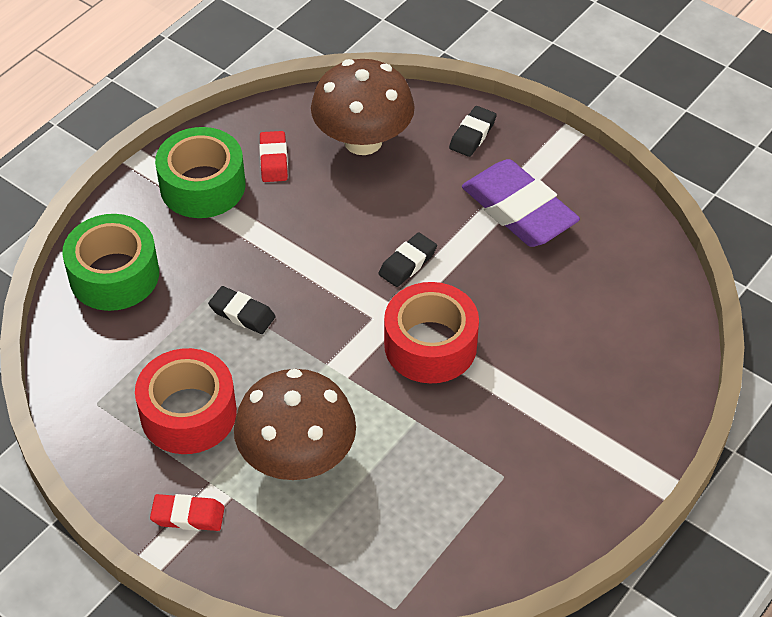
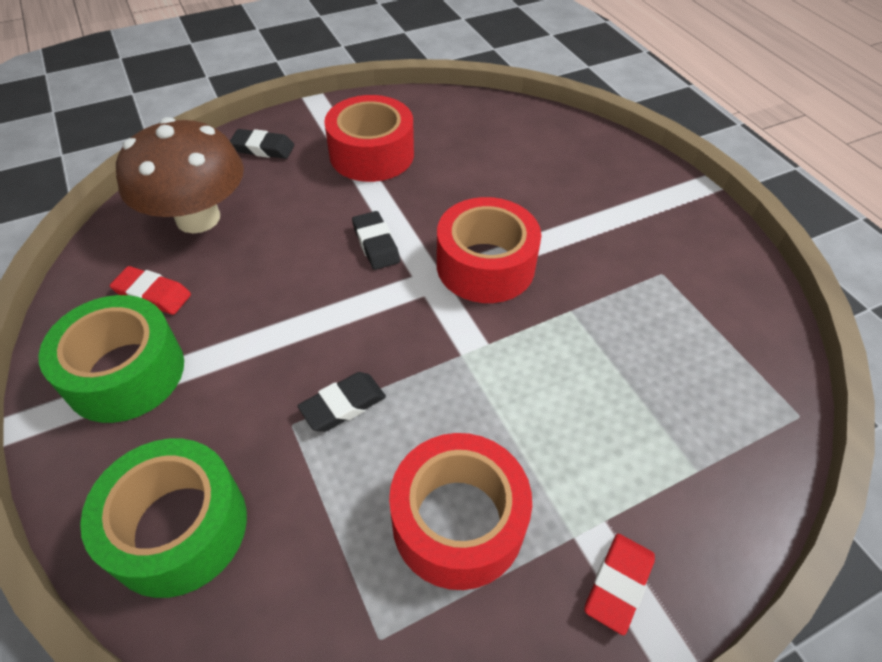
camera: 65 degrees left, 0 degrees up
(297, 458) = (575, 429): brown mushroom -> none
(472, 135) = (263, 148): black eraser -> black eraser turned 45 degrees counterclockwise
(518, 210) = (371, 154): purple eraser -> red tape

